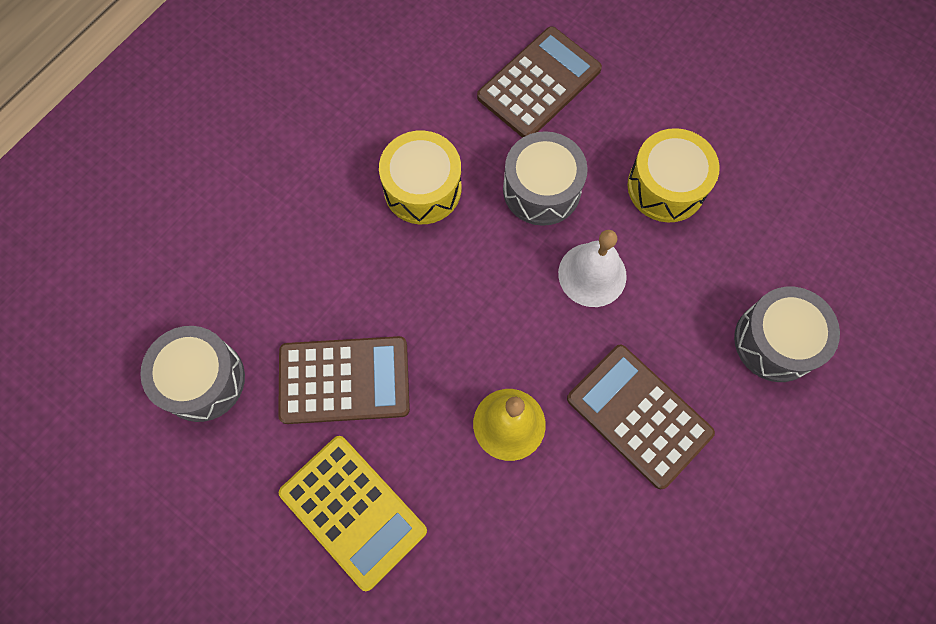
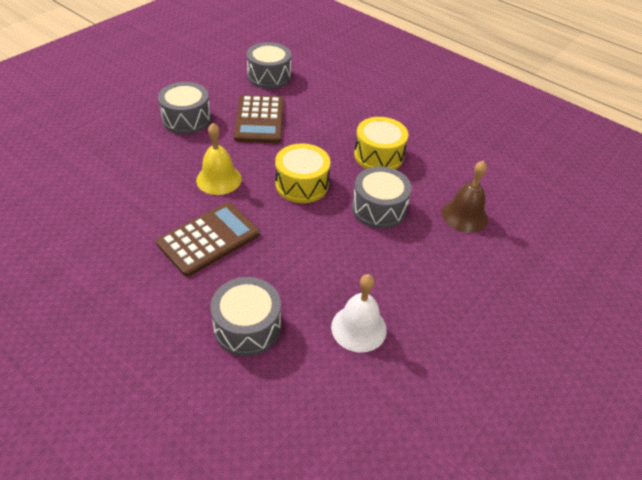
camera: 90 degrees right, 25 degrees down
(353, 511) = (186, 119): yellow calculator -> grey drum
(539, 83) = (464, 215): brown calculator -> brown bell
(592, 274) = (313, 227): white bell -> white bell (358, 328)
(666, 186) = (382, 277): yellow drum -> yellow drum (302, 184)

